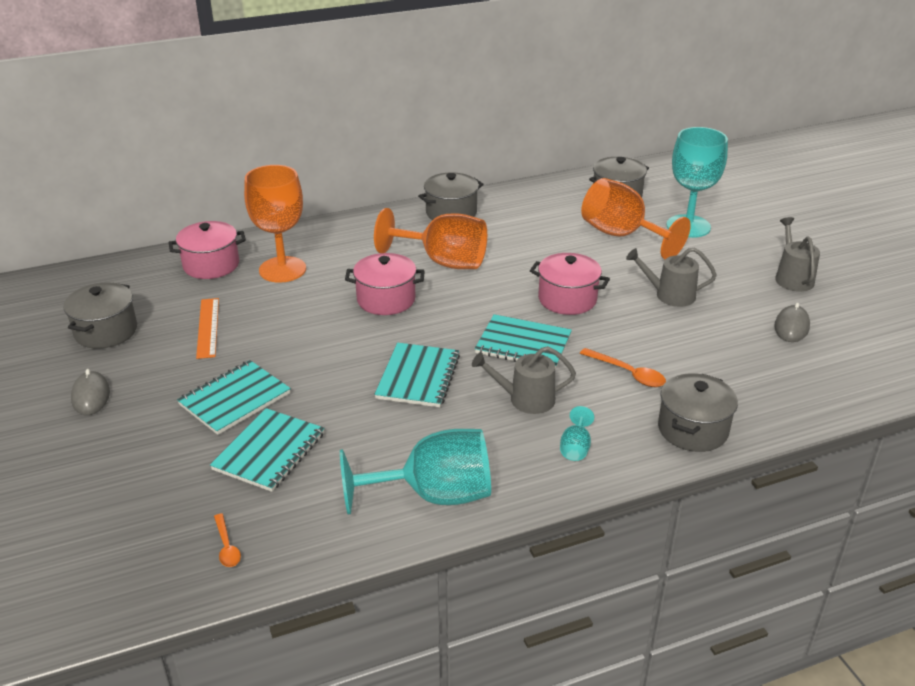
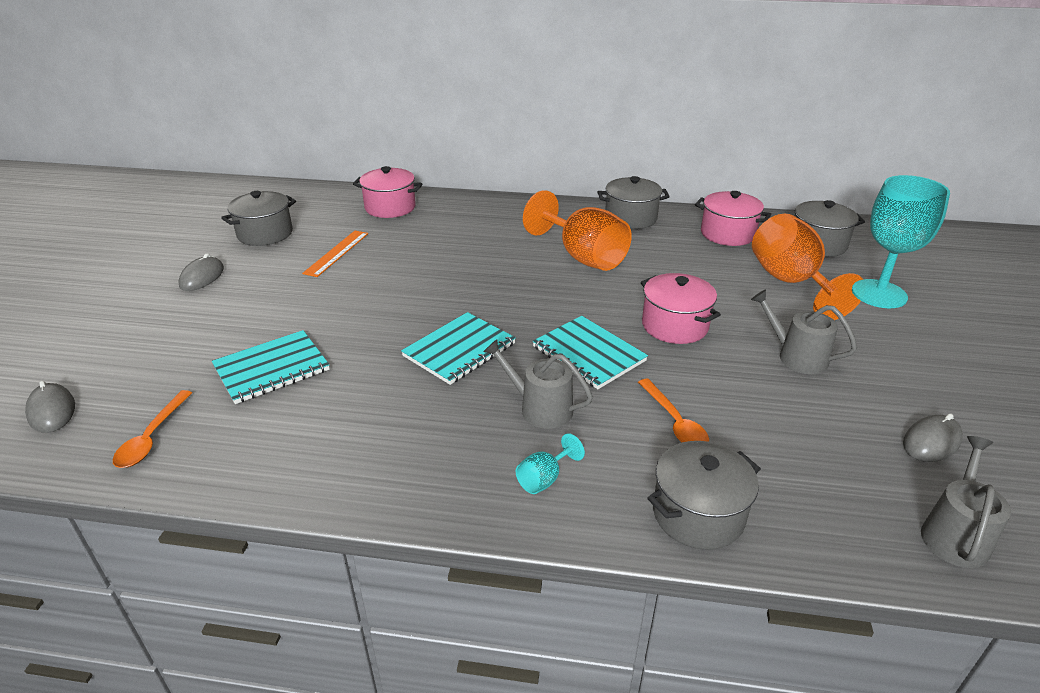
camera: 30 degrees right, 0 degrees up
(95, 566) = (52, 411): none -> grey mouse
(227, 546) = (152, 437): orange spoon -> orange spoon, size x1.51
(235, 399) = (294, 315): turquoise notebook -> none
(282, 269) = (440, 225): orange goblet -> none
(386, 299) = (499, 274): pink pot -> pink pot (727, 234)
(434, 495) = (360, 467): turquoise goblet -> none
(792, 278) = (977, 386): grey watering can -> grey watering can (955, 534)

